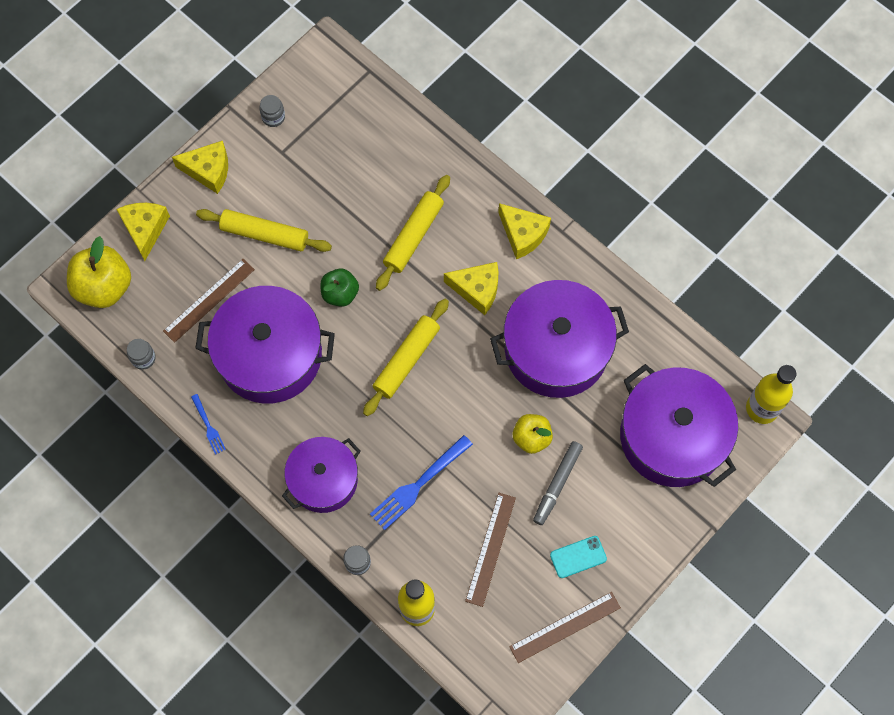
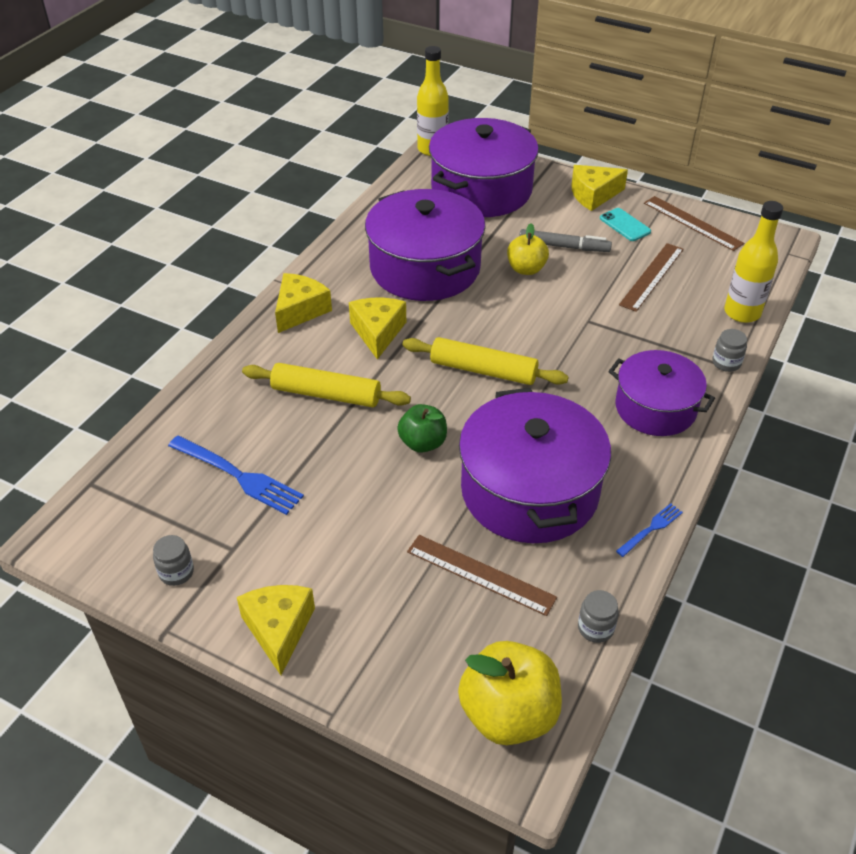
camera: 105 degrees left, 25 degrees down
(145, 229) = (397, 686): yellow cheese -> yellow cheese (593, 195)
(265, 234) = (364, 537): yellow rolling pin -> none
(418, 484) = (617, 335): blue fork -> blue fork (238, 476)
(490, 549) = (651, 276): brown ruler -> brown ruler turned 60 degrees counterclockwise

